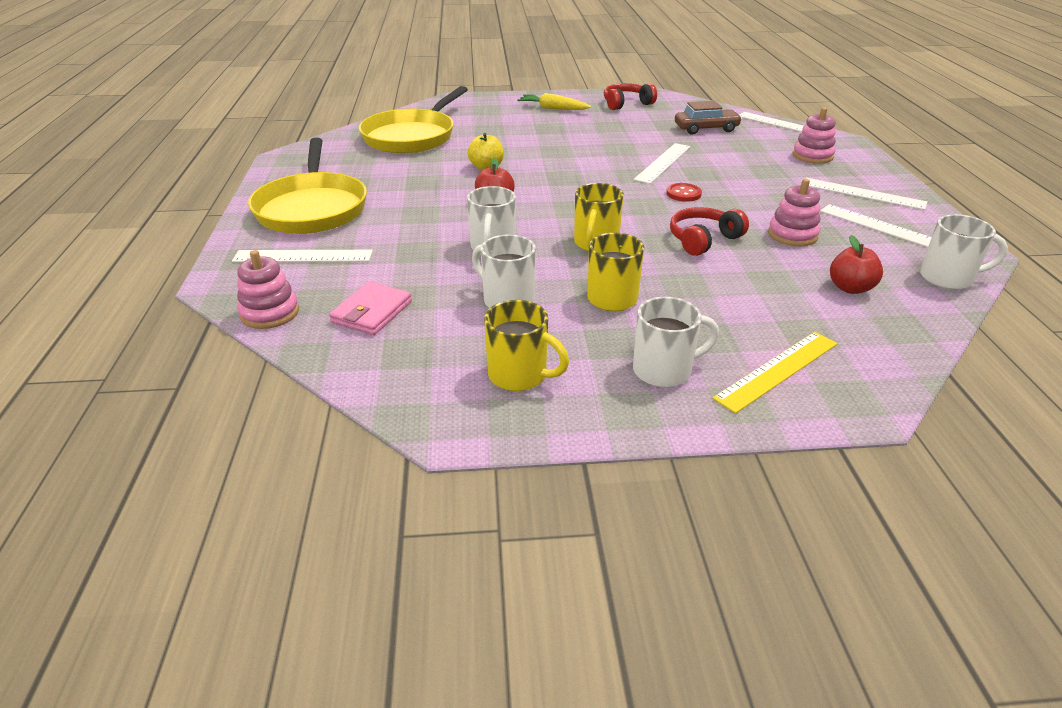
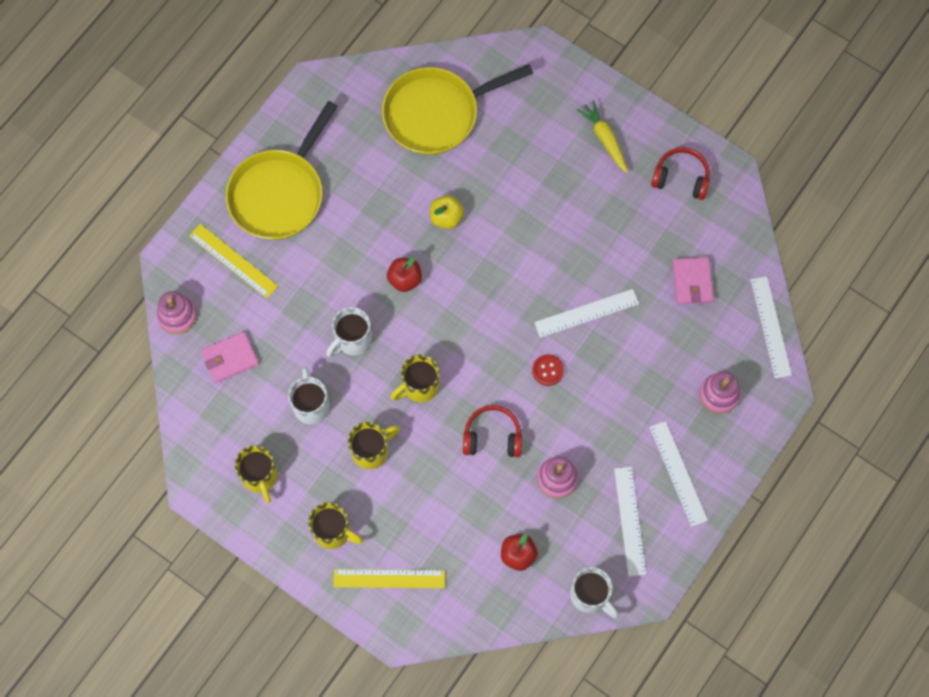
camera: 40 degrees right, 35 degrees up
(303, 256) = (233, 260): white ruler -> yellow ruler
(664, 370) = (333, 531): white mug -> yellow mug
(706, 129) = (692, 282): brown car -> pink wallet

